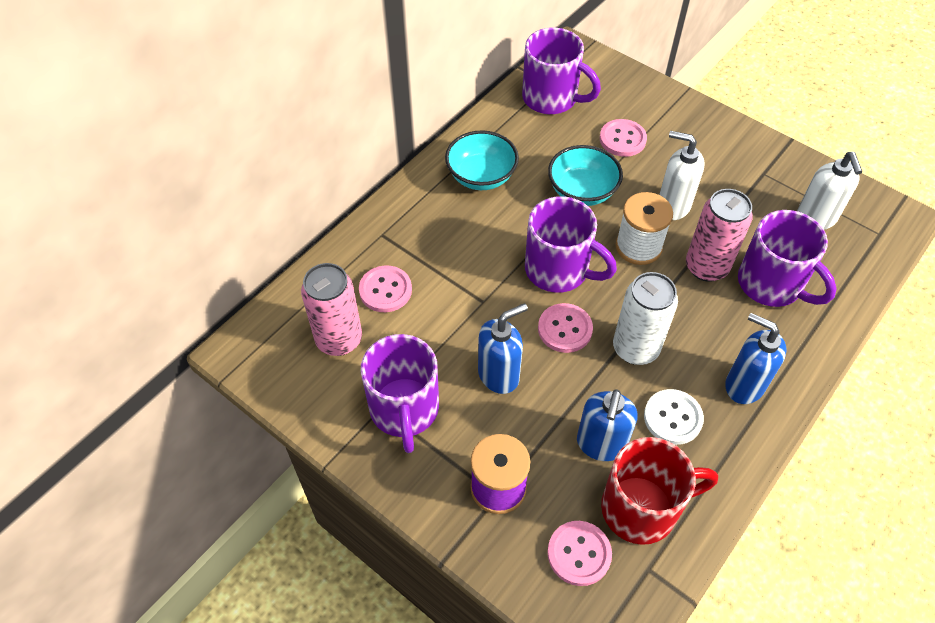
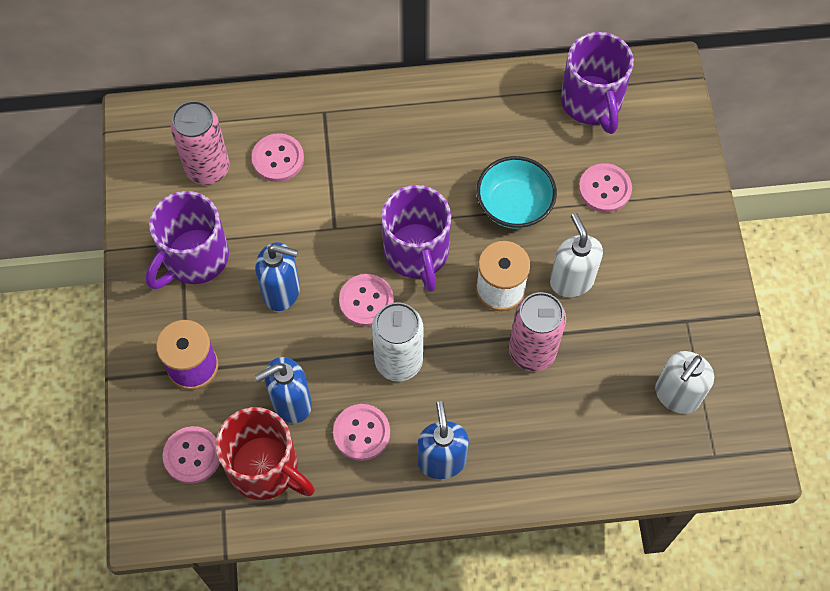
camera: 45 degrees right, 10 degrees up
(481, 176) = (451, 125): turquoise bowl -> none
(673, 418) = (361, 433): white button -> pink button
(772, 284) = (565, 411): purple mug -> none

